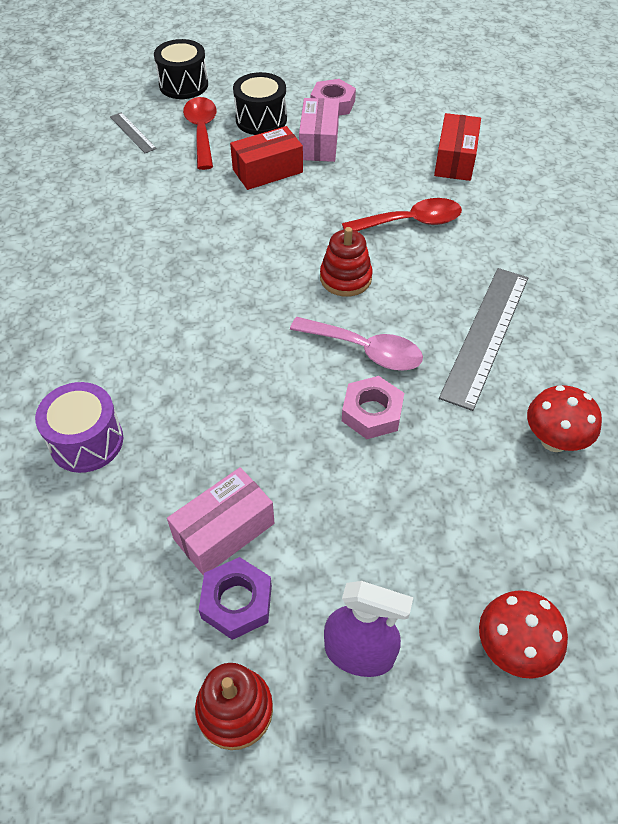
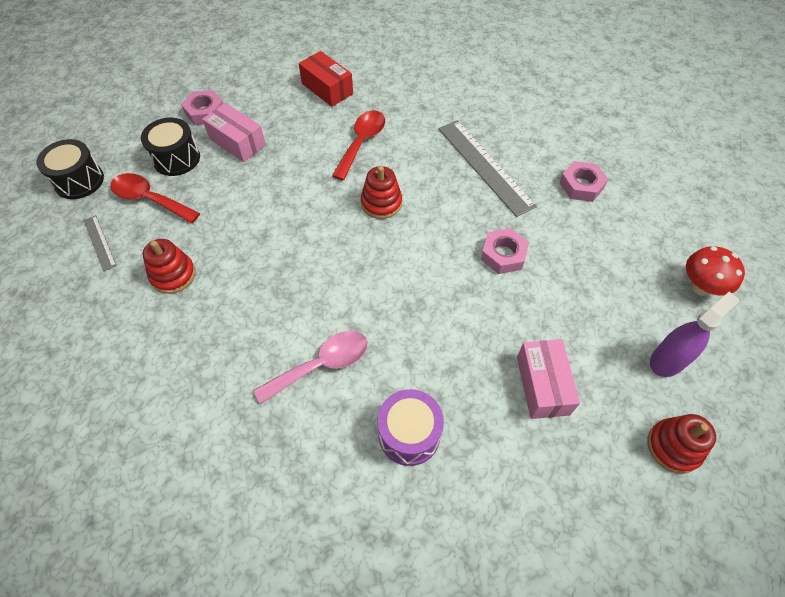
camera: 55 degrees left, 5 degrees up
(132, 132) = (99, 242): grey ruler -> grey ruler turned 60 degrees clockwise
(136, 191) = (173, 275): none -> red stacking toy
(236, 602) = (599, 406): purple nut -> none
(267, 171) = (236, 185): red box -> none
(365, 350) = (451, 229): pink spoon -> pink spoon (321, 365)
(554, 440) = (581, 186): red mushroom -> pink nut

